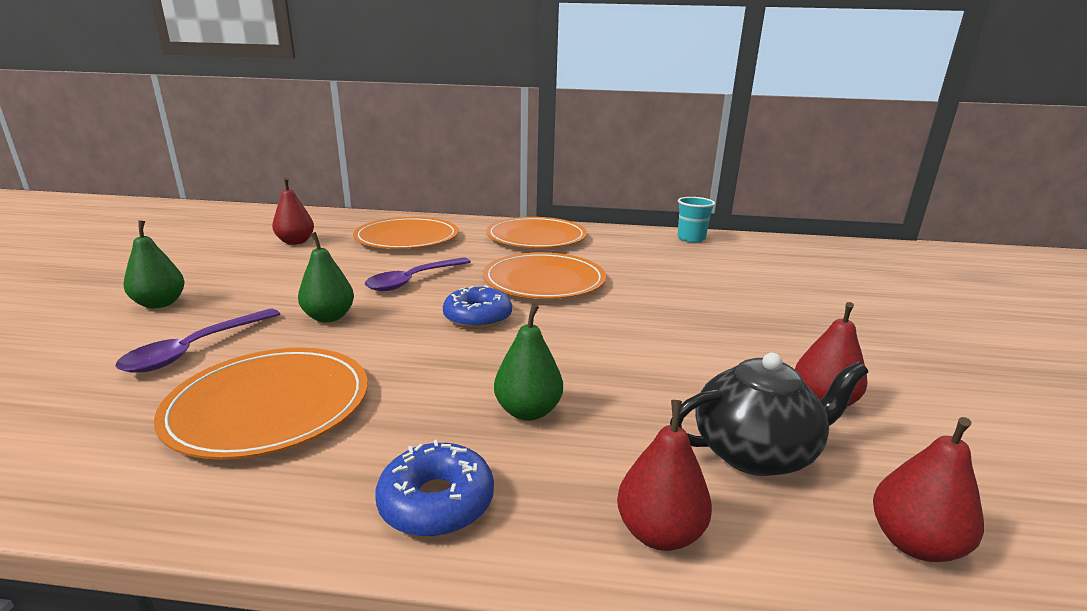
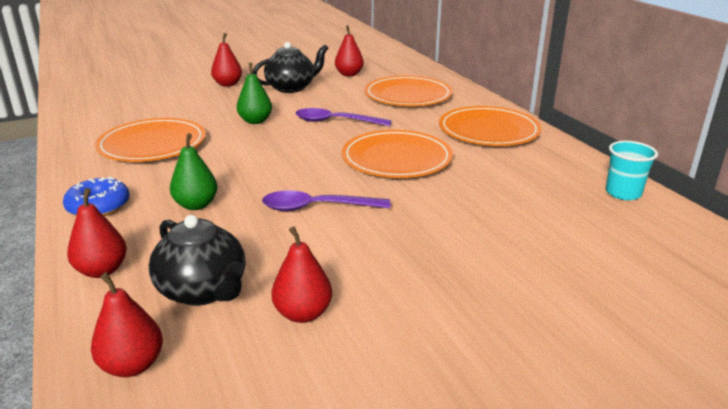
camera: 60 degrees right, 5 degrees up
(160, 304) = (228, 84): green pear -> red pear
(196, 349) = (190, 110): purple spoon -> purple spoon (317, 208)
(267, 274) = (291, 88): none -> black teapot
(477, 317) = (303, 156): blue donut -> none

